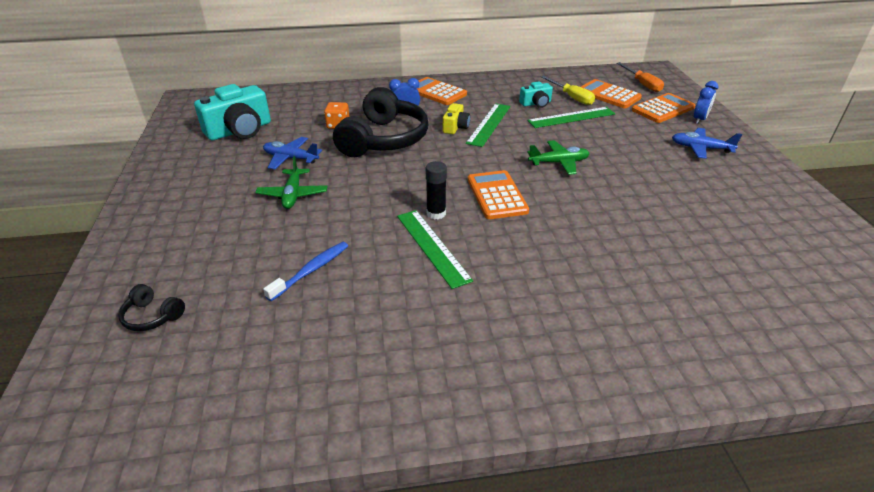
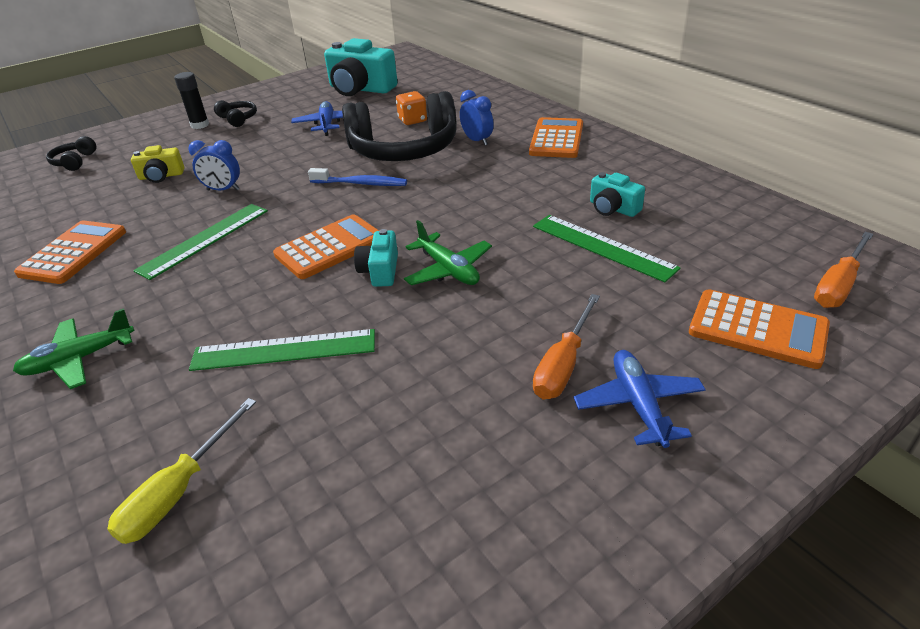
camera: 65 degrees right, 0 degrees up
(205, 197) = (238, 119): none -> black headphones
(293, 194) = (263, 147): green plane -> green plane (79, 359)
(311, 270) = (146, 196): blue toothbrush -> blue toothbrush (361, 184)
(436, 213) = (269, 223): black glue stick -> black glue stick (200, 125)
(455, 127) = (475, 177): yellow camera -> yellow camera (161, 176)
(489, 124) = (507, 194): green ruler -> green ruler (284, 350)
(541, 184) = (380, 271): none -> turquoise camera
(571, 97) = (674, 230): yellow screwdriver -> yellow screwdriver (179, 491)
(608, 95) = (735, 260): orange calculator -> orange calculator (74, 253)
(664, 156) = (563, 364): none -> orange screwdriver
(699, 119) = (769, 384): blue clock -> blue clock (223, 190)

